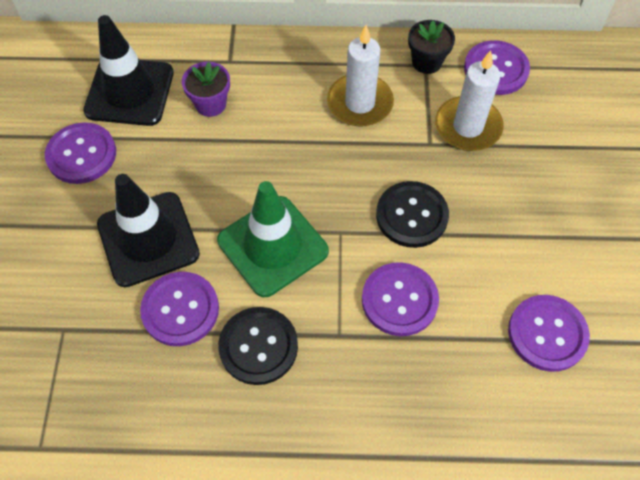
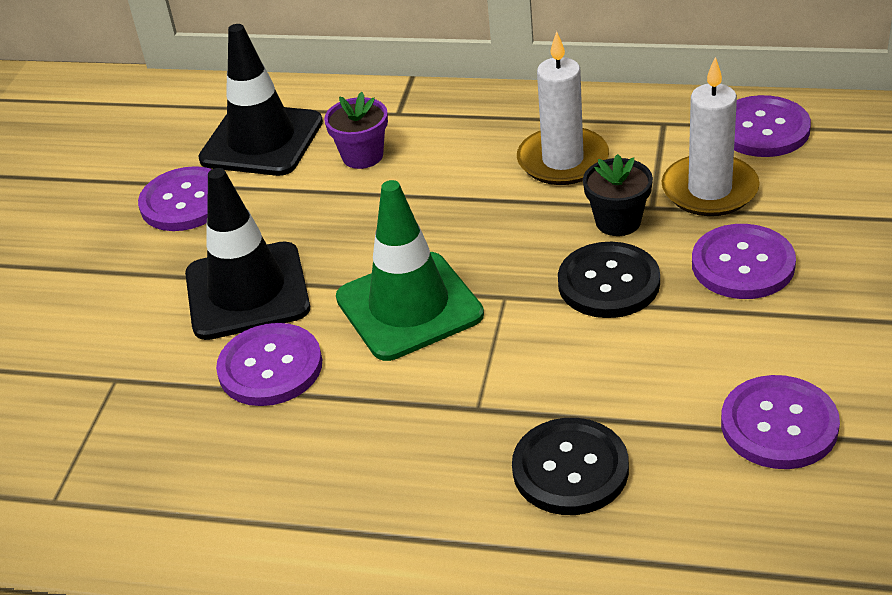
camera: 15 degrees right, 20 degrees down
(258, 346) = (364, 413): black button -> black button (570, 469)
(399, 300) = (571, 374): purple button -> purple button (743, 264)
(426, 62) = (666, 119): black flower pot -> black flower pot (618, 221)

